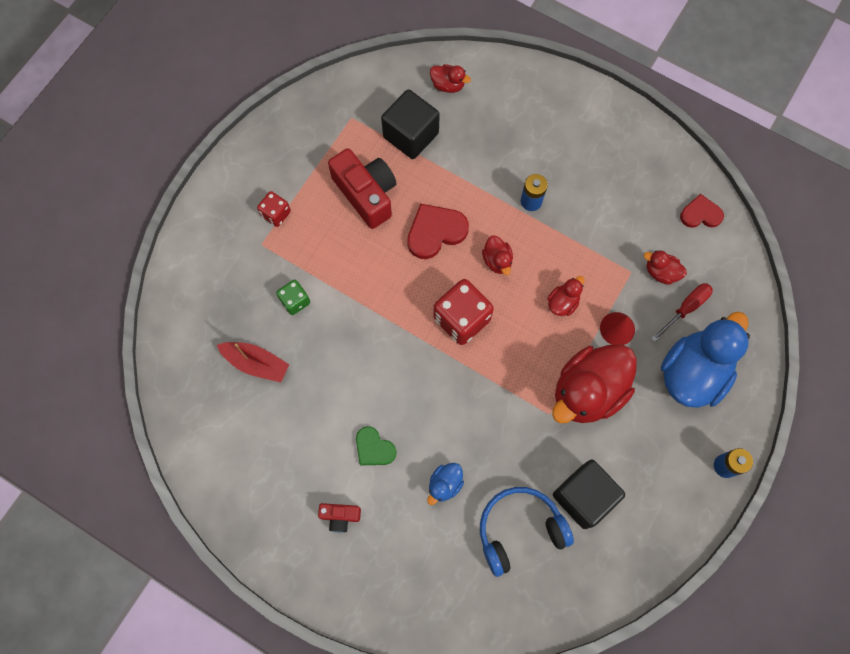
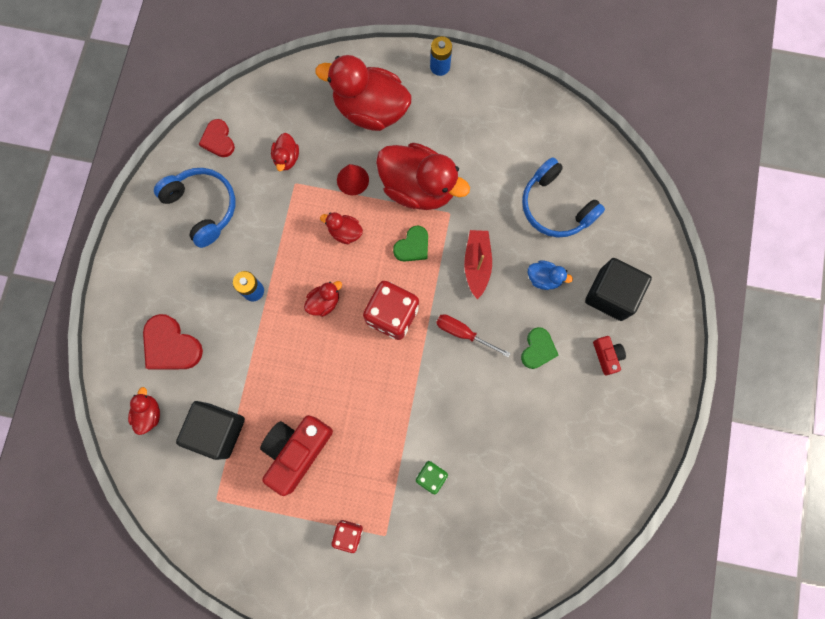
camera: 110 degrees left, 5 degrees up
(256, 363) = (504, 488): red boat -> red boat (477, 264)
(435, 232) = (314, 369): red heart -> red heart (171, 345)
(525, 363) = (412, 246): none -> green heart
(583, 496) = (508, 165): black cube -> black cube (611, 294)
(631, 180) = (202, 207): none -> blue headphones
(685, 308) = (314, 130): red screwdriver -> red screwdriver (463, 333)
(692, 373) = (370, 110): blue duck -> red duck

